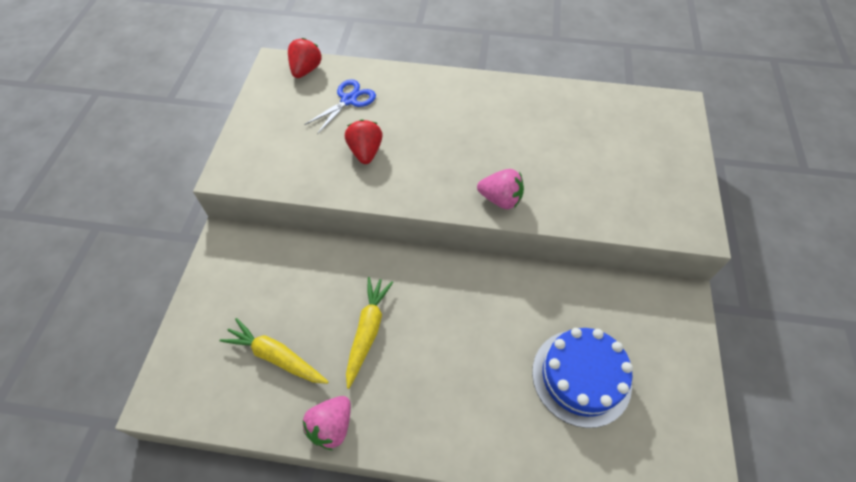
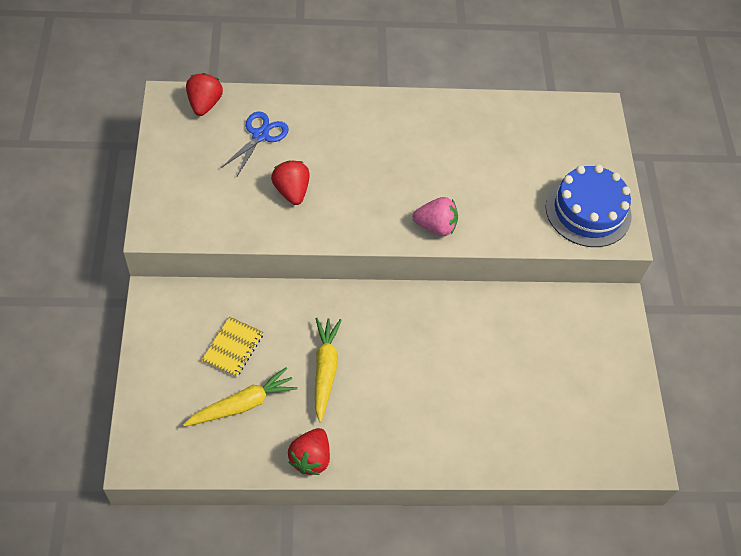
camera: 15 degrees left, 0 degrees up
(276, 357) = (242, 404): yellow carrot -> yellow carrot turned 135 degrees clockwise
(283, 297) = (233, 348): none -> yellow notebook
(331, 426) = (310, 458): pink strawberry -> red strawberry
(581, 377) = (531, 385): blue cake -> blue cake (588, 211)

